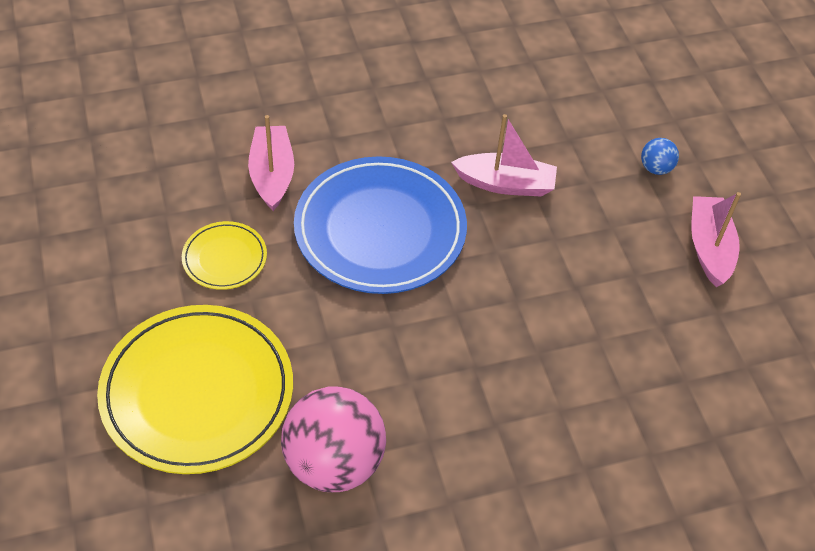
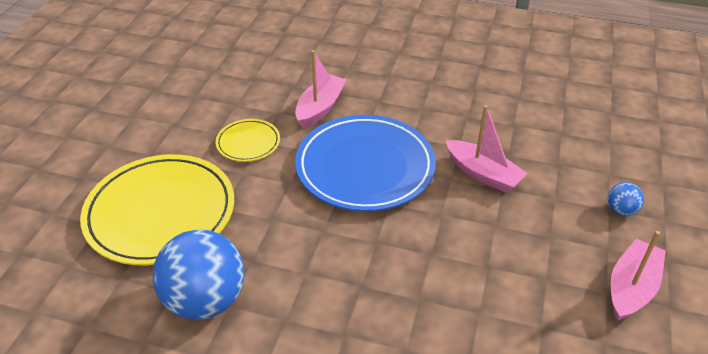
camera: 35 degrees right, 10 degrees down
(334, 462) = (205, 300): pink ball -> blue ball

